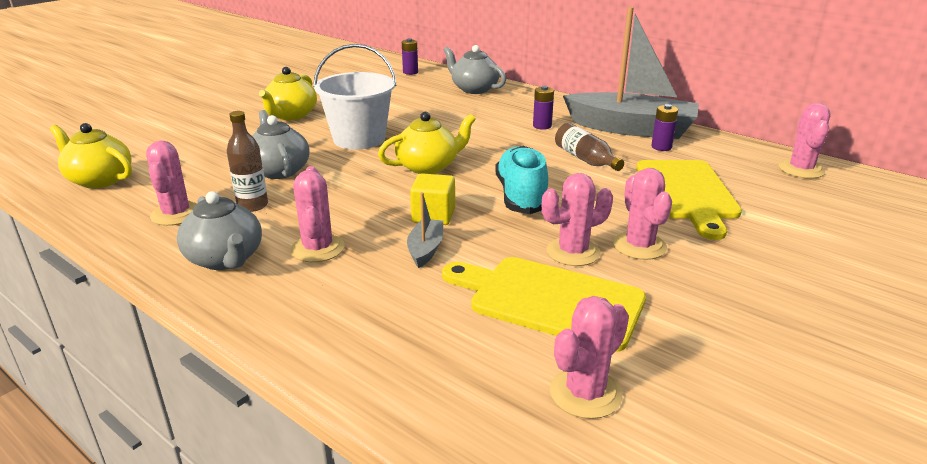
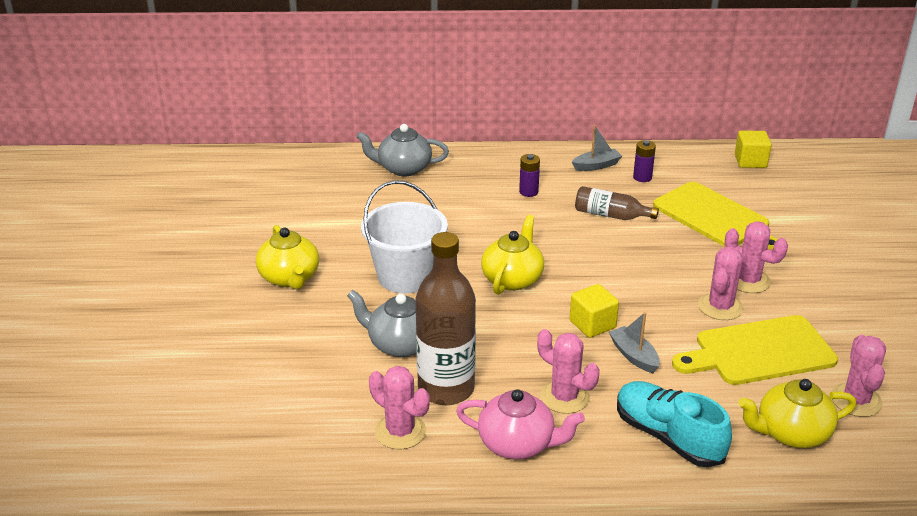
camera: 40 degrees left, 5 degrees up
(99, 180) = (254, 441): yellow teapot -> yellow teapot (791, 433)
(225, 259) = (517, 444): grey teapot -> pink teapot
(252, 205) = (446, 389): brown bottle -> brown bottle, size x1.81
(410, 72) = (305, 169): purple battery -> none
(521, 196) = (621, 274): turquoise shoe -> turquoise shoe (668, 437)
(631, 129) = (596, 166): grey boat -> grey boat, size x0.41
(801, 169) = (750, 161): pink cactus -> yellow cube

